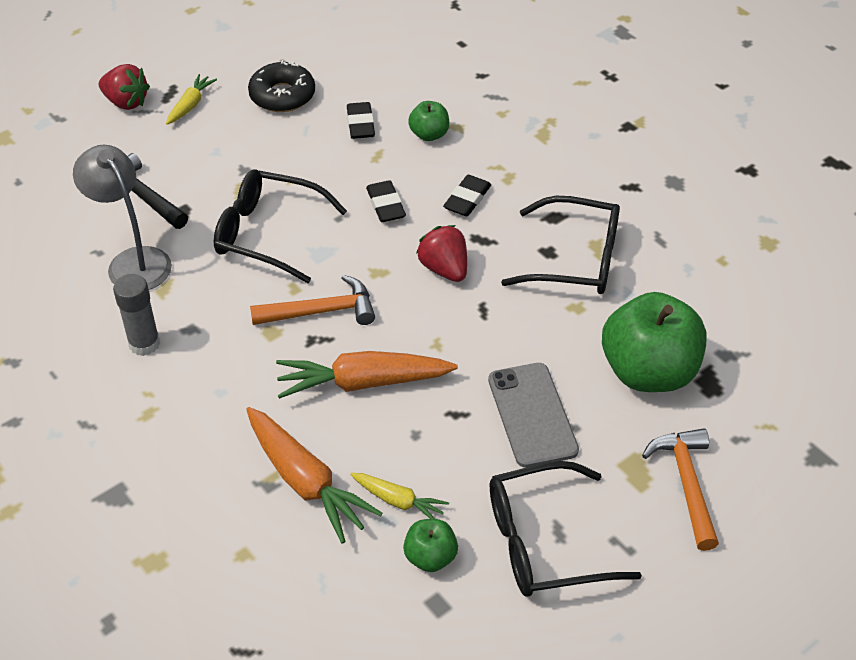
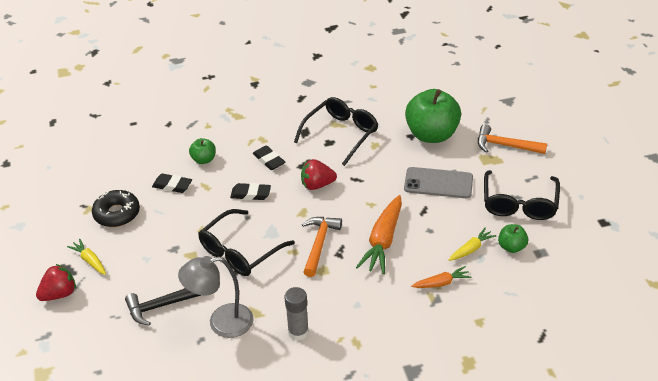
camera: 65 degrees left, 5 degrees down
(305, 482) = (441, 283): orange carrot -> orange carrot, size x0.54

